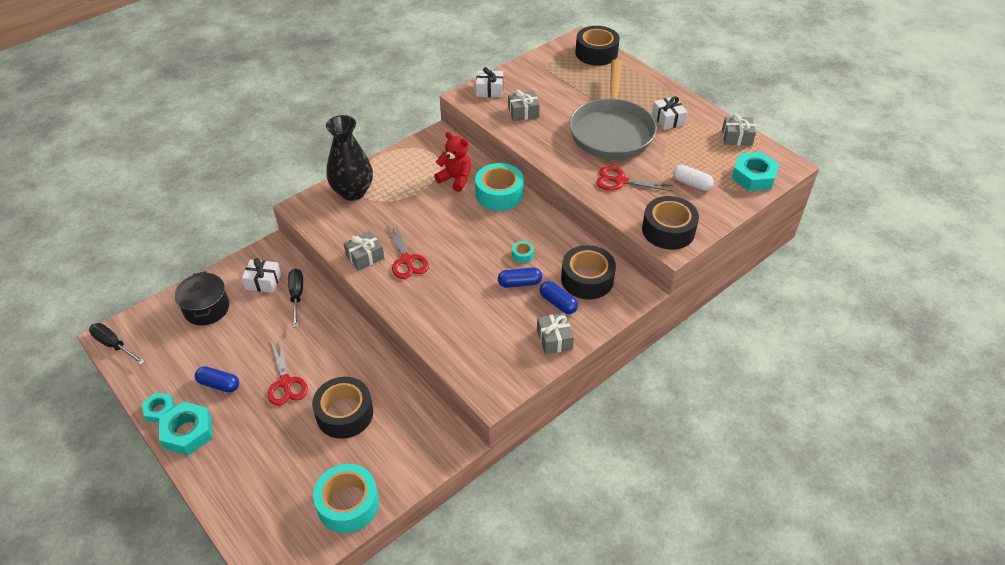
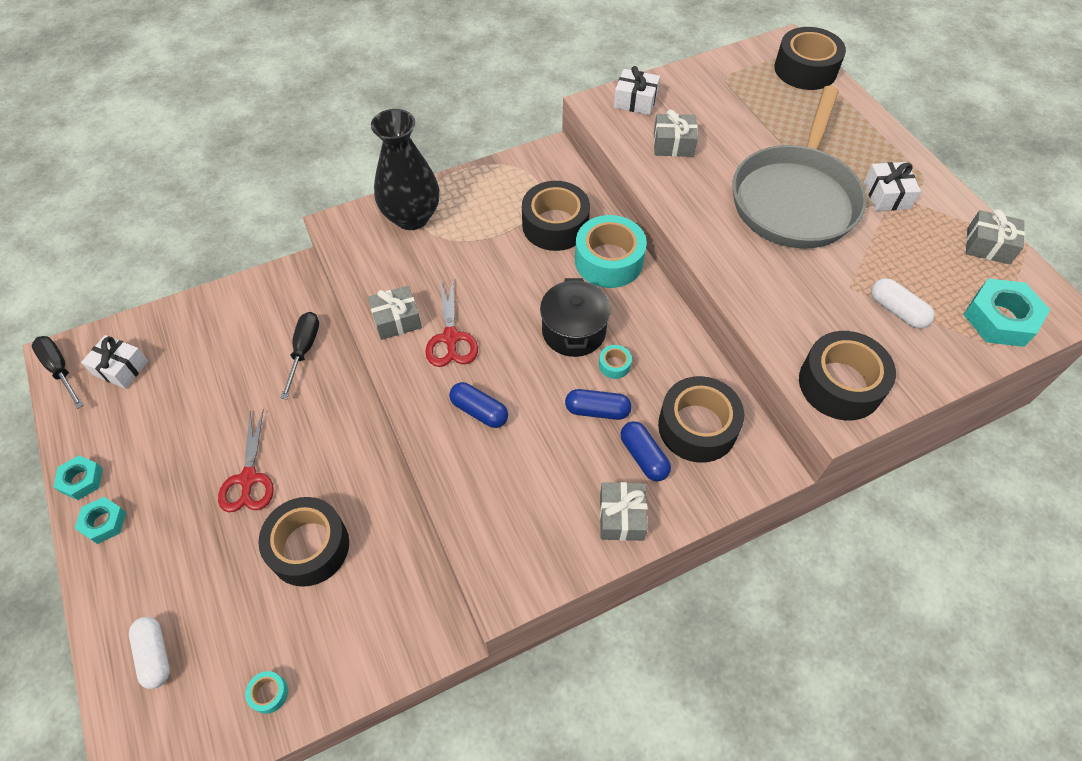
camera: 15 degrees right, 10 degrees up
(188, 432) = (104, 522): turquoise nut -> turquoise nut, size x0.61
(206, 308) = (187, 343): black pot -> black pot (573, 331)
(219, 384) = (165, 460): blue capsule -> blue capsule (479, 411)
(258, 501) = (155, 655): none -> white capsule
(263, 281) = (269, 319): white gift -> white gift (121, 368)
(348, 504) = (269, 693): turquoise tape -> turquoise tape, size x0.42
(455, 179) = (555, 225): red teddy bear -> black tape
(620, 181) = (787, 284): red scissors -> none

